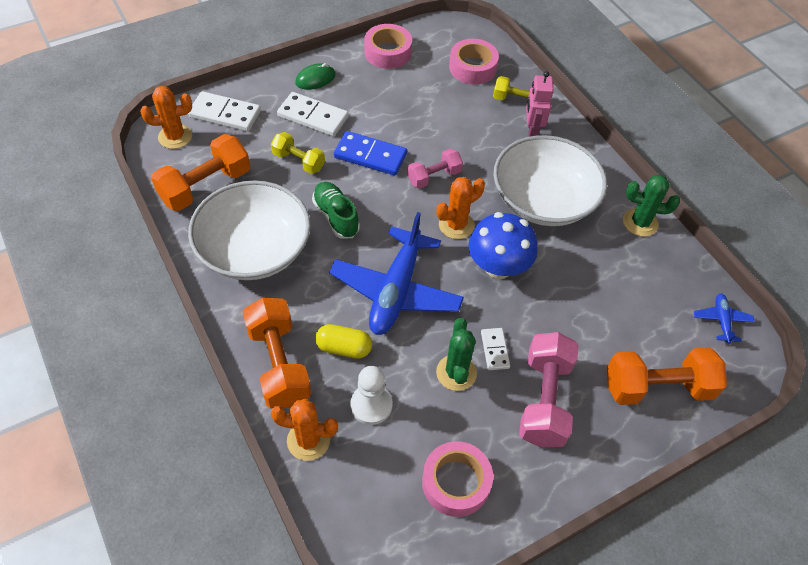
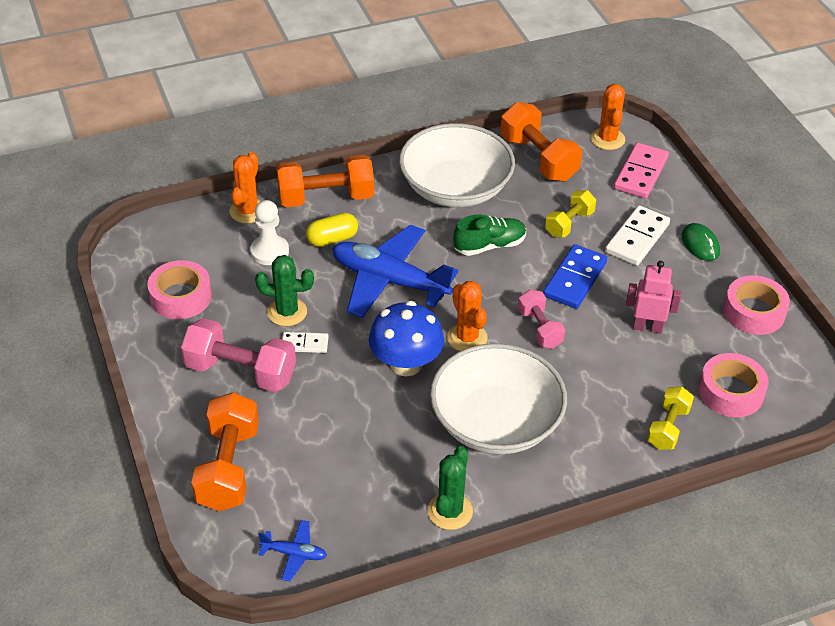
camera: 100 degrees right, 10 degrees down
(225, 114) = (640, 173): white domino -> pink domino
(344, 348) = (332, 239): yellow capsule -> yellow capsule turned 45 degrees clockwise
(532, 130) = (613, 433): pink robot -> pink robot (647, 327)

